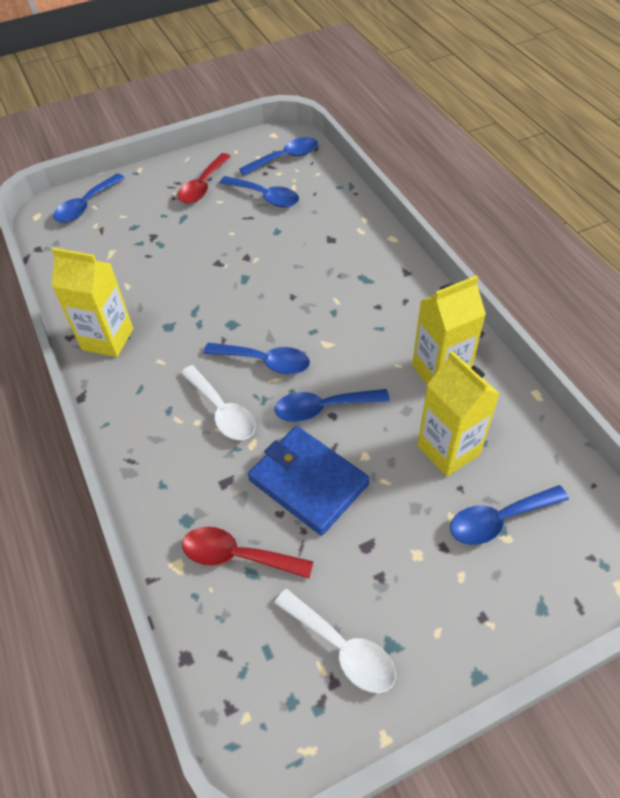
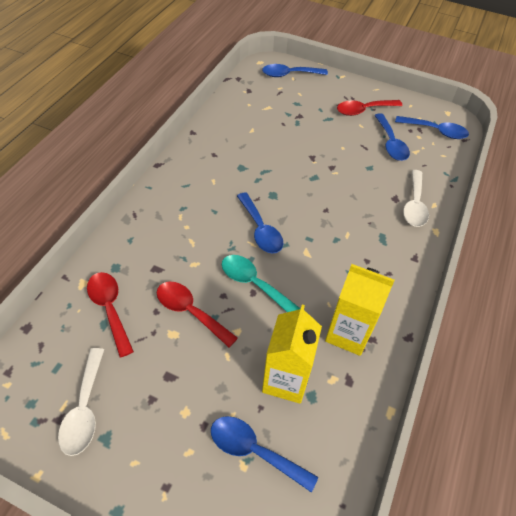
camera: 45 degrees right, 0 degrees up
(107, 339) = (206, 148): yellow carton -> none
(222, 411) = (204, 233): white spoon -> white spoon (414, 205)
(308, 482) = (190, 311): blue wallet -> red spoon
(323, 408) = (254, 283): blue spoon -> turquoise spoon

